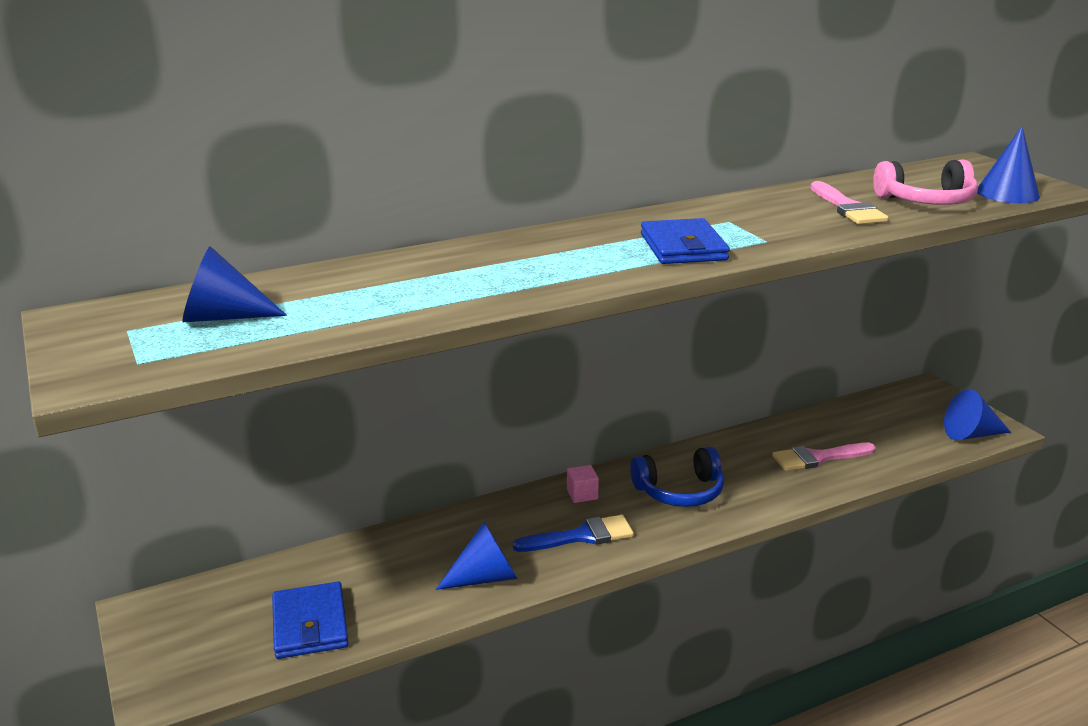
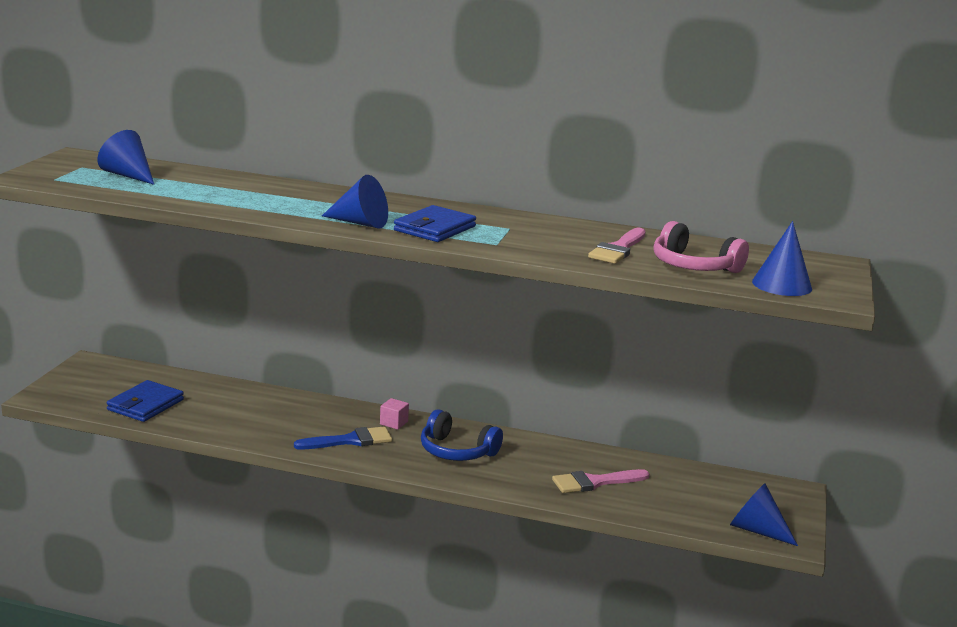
camera: 40 degrees right, 5 degrees down
(485, 577) = (261, 431): blue cone -> blue cone (360, 223)
(581, 536) = (350, 440): blue brush -> blue brush turned 45 degrees counterclockwise
(818, 458) = (595, 482): pink brush -> pink brush turned 45 degrees counterclockwise

